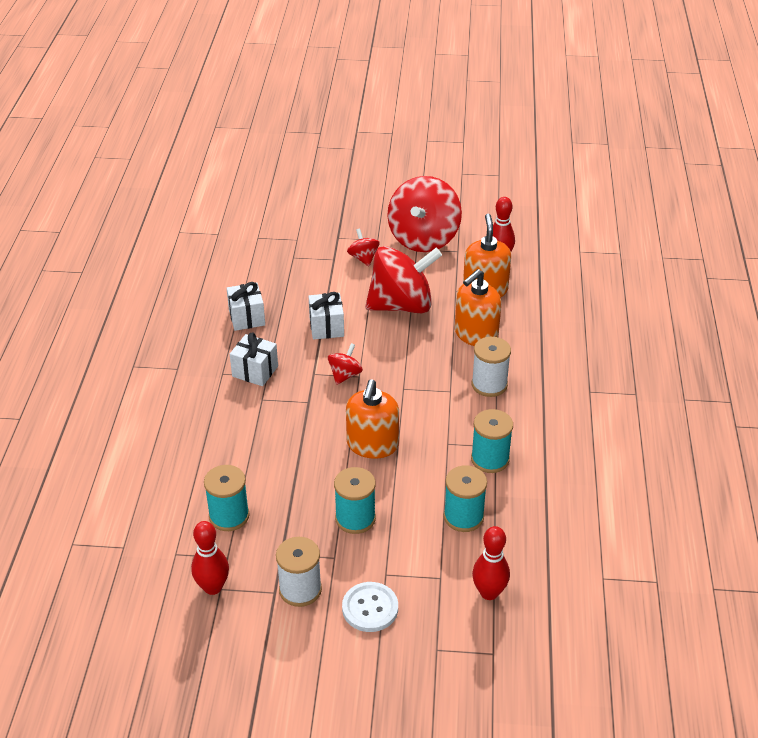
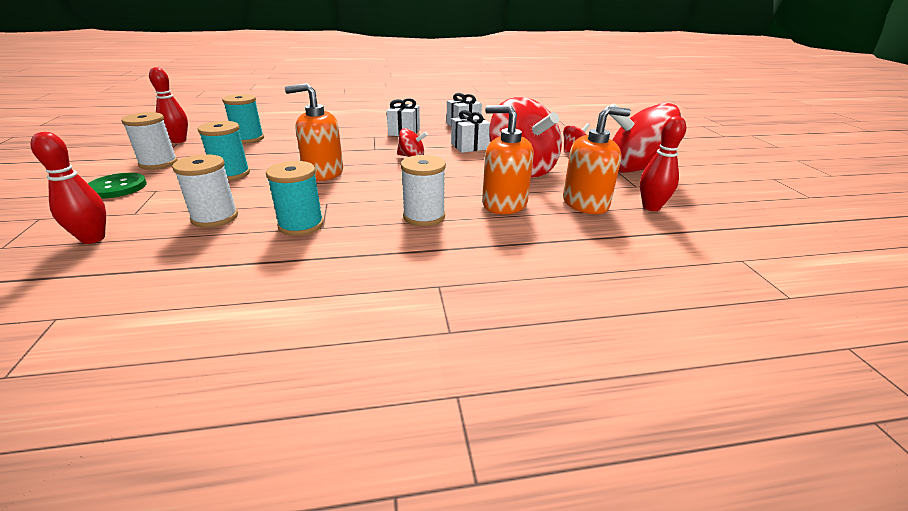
camera: 75 degrees right, 10 degrees down
(370, 608) = (117, 187): white button -> green button
(463, 517) = (215, 217): turquoise spool -> white spool

